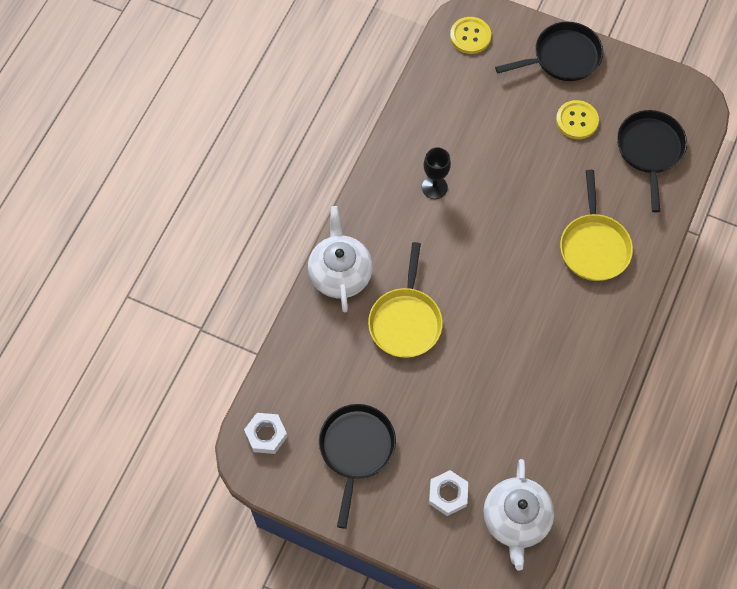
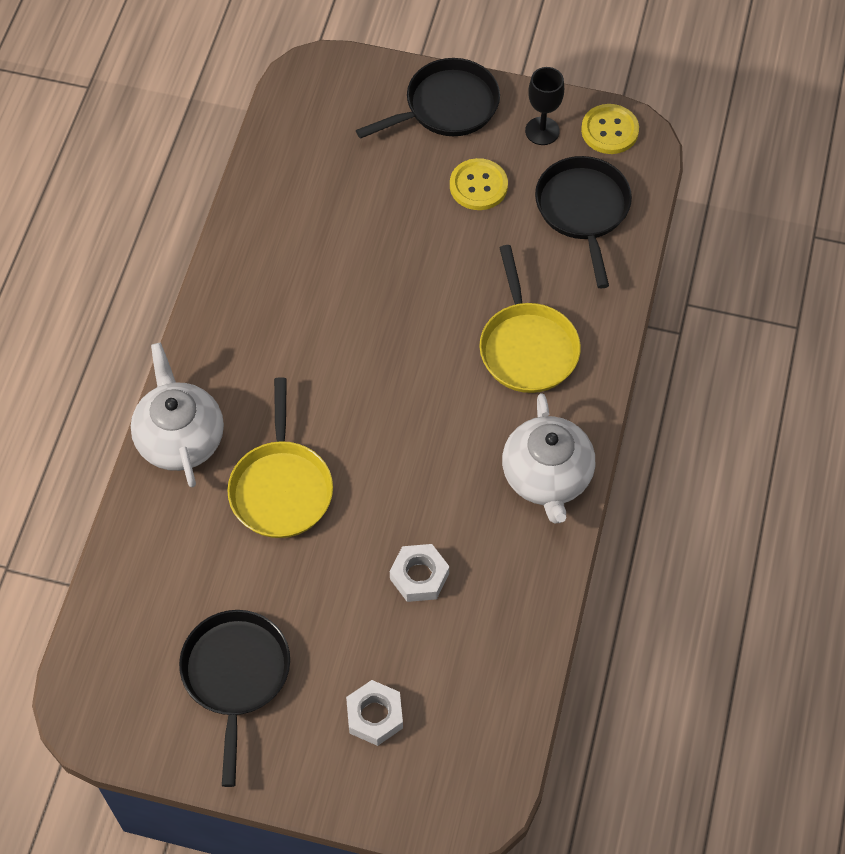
camera: 10 degrees left, 5 degrees down
(266, 435) = (104, 676): white nut -> white nut (419, 576)
(434, 187) = (296, 302): black goblet -> black goblet (542, 131)
(470, 36) = (316, 97): yellow button -> yellow button (609, 130)
(516, 520) = (475, 734): white teapot -> white teapot (547, 477)

